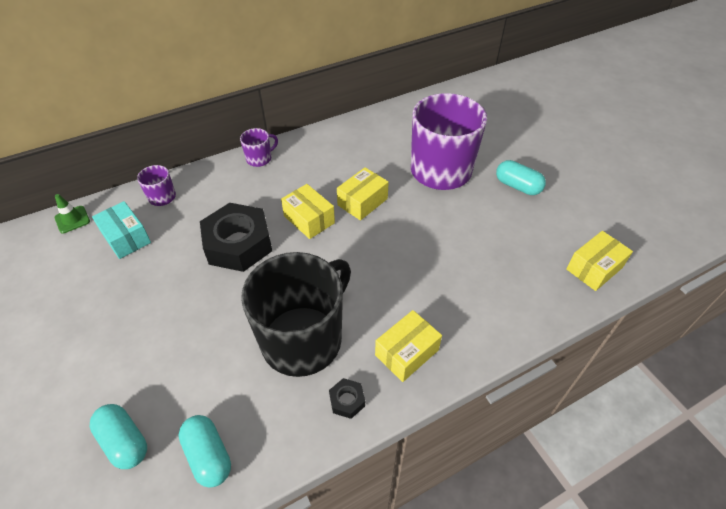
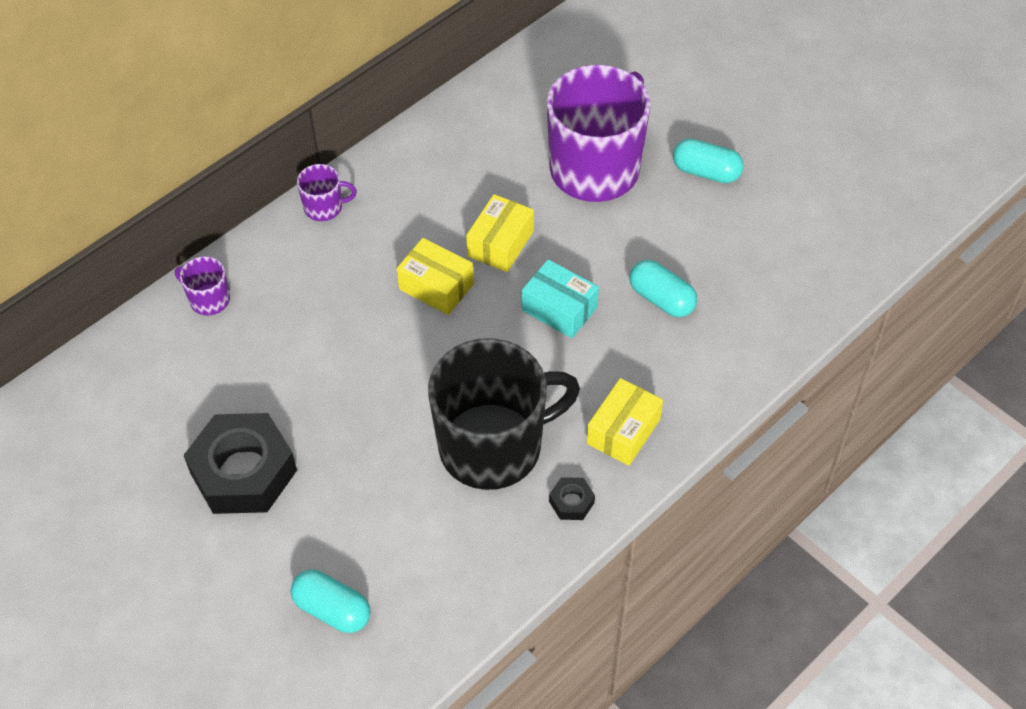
camera: 15 degrees left, 5 degrees up
(72, 219) = (97, 363): green traffic cone -> none
(126, 238) = (192, 371): turquoise box -> turquoise box (559, 309)
(208, 456) = (437, 598): turquoise capsule -> turquoise capsule (661, 299)
(238, 244) = (354, 344): black nut -> black nut (243, 472)
(259, 159) = (324, 207): purple mug -> purple mug turned 45 degrees clockwise
(303, 339) = (493, 446): black mug -> black mug turned 45 degrees clockwise
(594, 268) = (825, 271): yellow box -> none

